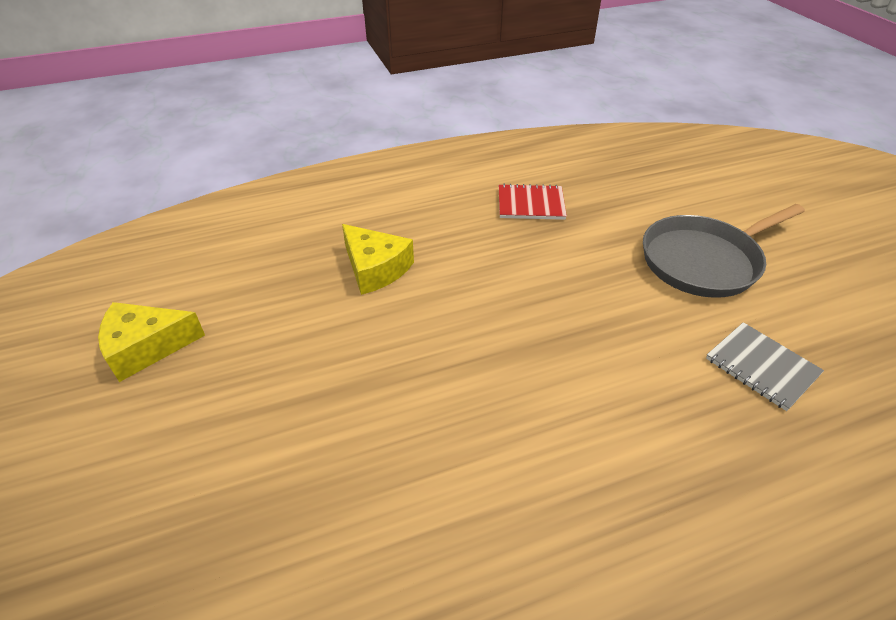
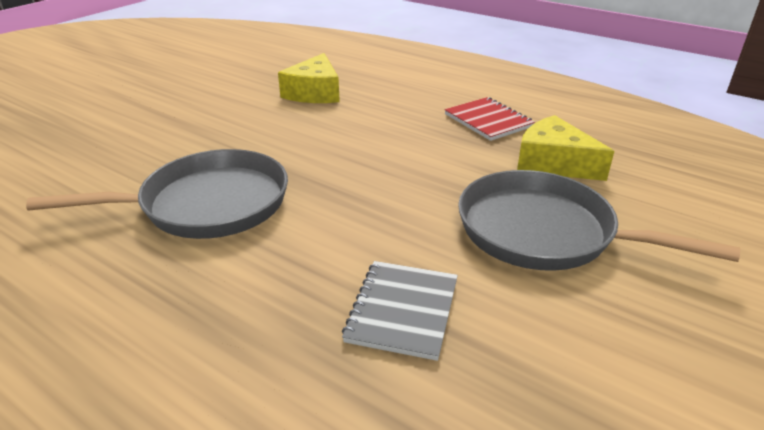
camera: 55 degrees right, 10 degrees down
(146, 347) = (168, 62): yellow cheese -> yellow cheese (553, 163)
(546, 424) = (207, 204): none -> grey pan

